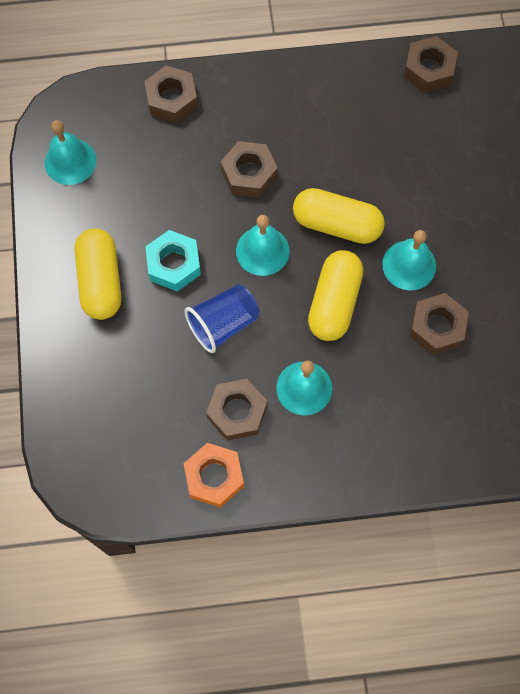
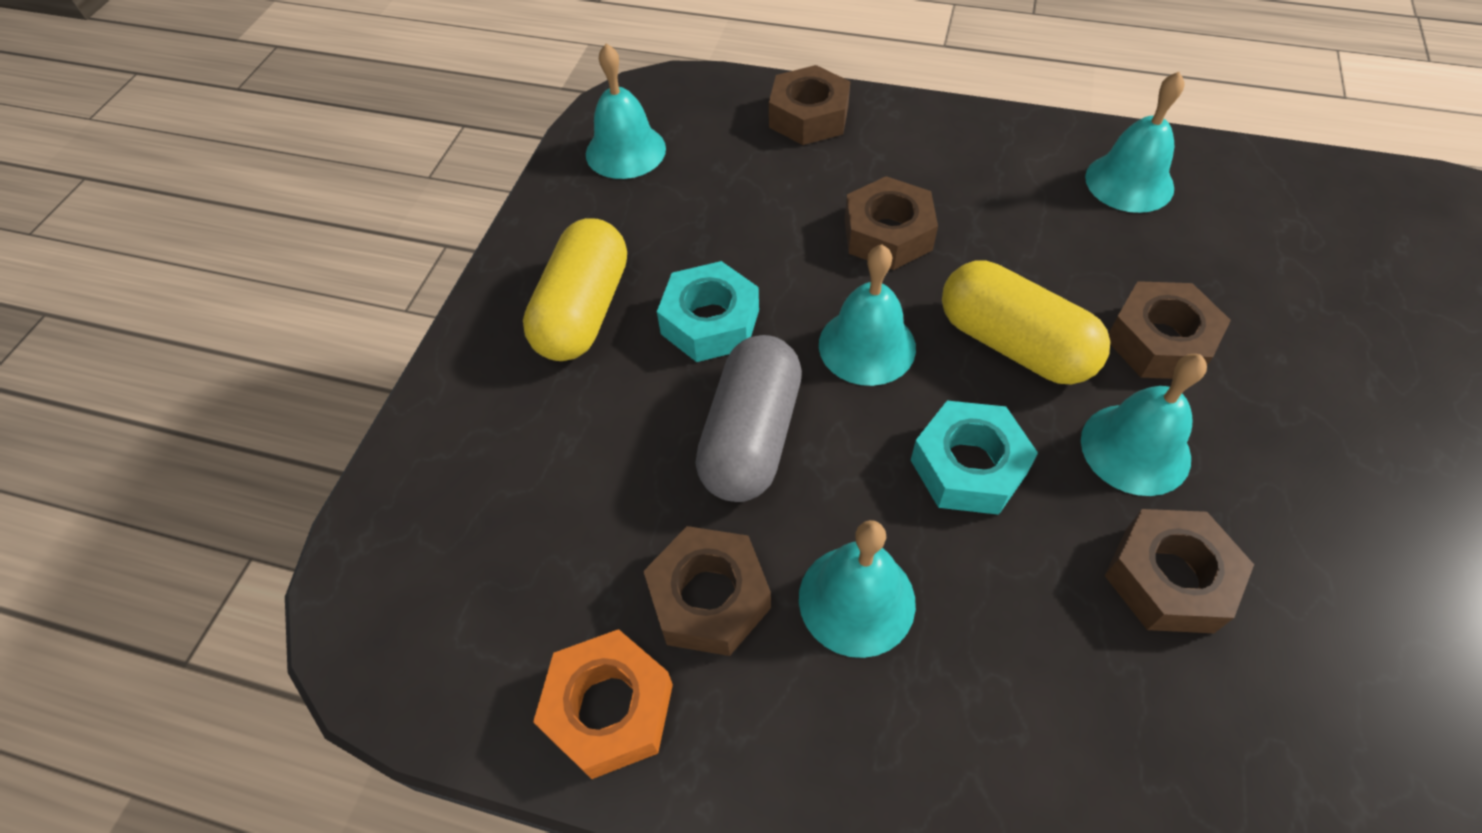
camera: 25 degrees right, 15 degrees down
(223, 324) = (751, 437): blue cup -> grey capsule
(334, 302) = (968, 466): yellow capsule -> turquoise nut
(371, 93) = (1129, 182): none -> turquoise bell
(428, 69) = (1239, 175): brown nut -> brown nut (1159, 341)

